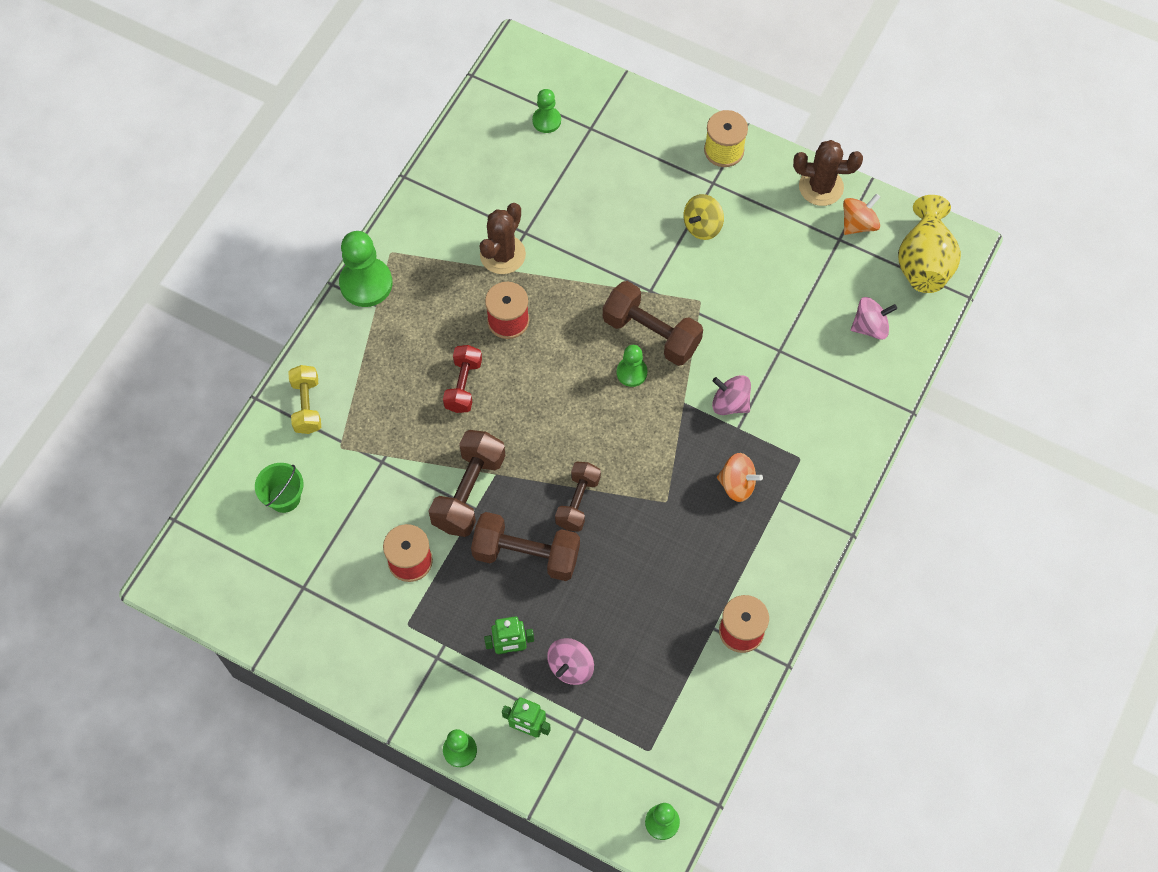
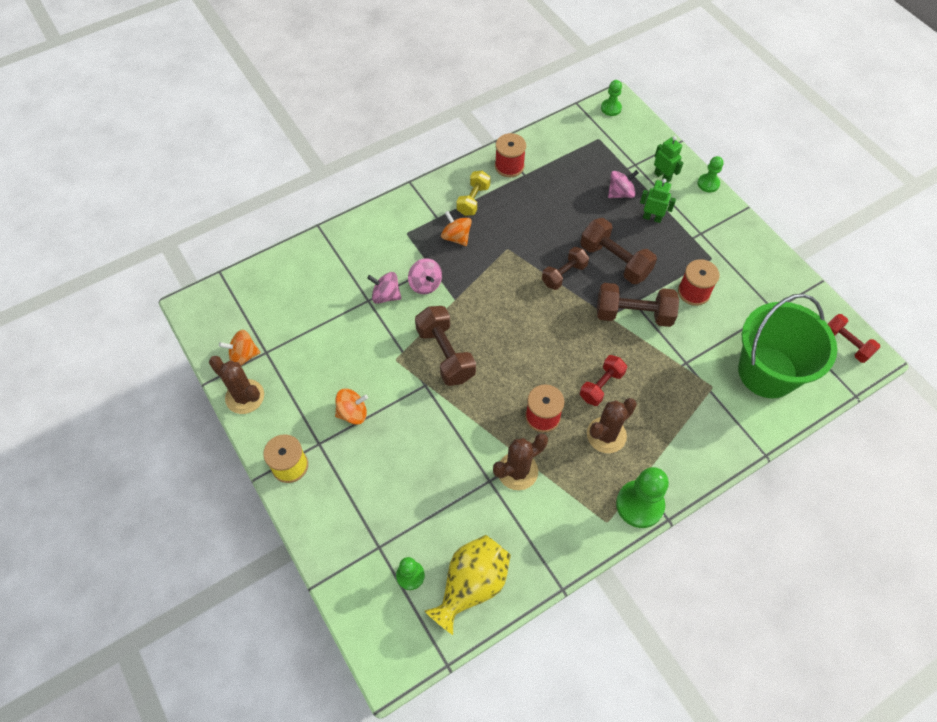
camera: 150 degrees left, 5 degrees down
(201, 584) = (846, 344): none -> red dumbbell
(284, 497) = (767, 372): green bucket -> green bucket, size x2.33
(307, 406) = (726, 429): yellow dumbbell -> yellow dumbbell (473, 200)
(432, 335) = (606, 435): none -> brown cactus
(469, 492) = (633, 314): brown dumbbell -> brown dumbbell turned 45 degrees clockwise
(631, 372) = (477, 335): green pawn -> none
(702, 226) = (353, 413): yellow spinning top -> orange spinning top
(870, 327) = (298, 285): pink spinning top -> pink spinning top (386, 295)
(924, 262) = (225, 307): yellow vase -> yellow vase (471, 585)

